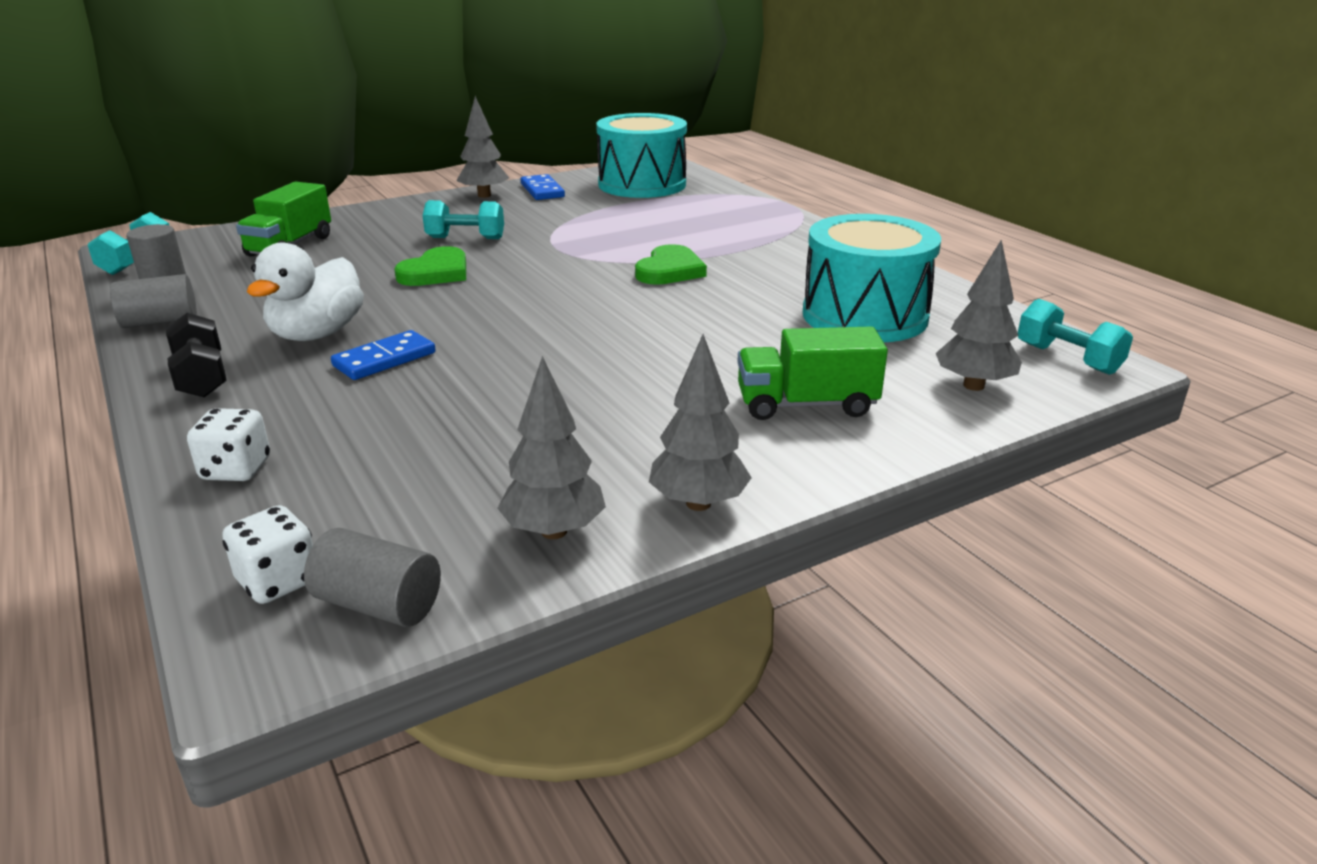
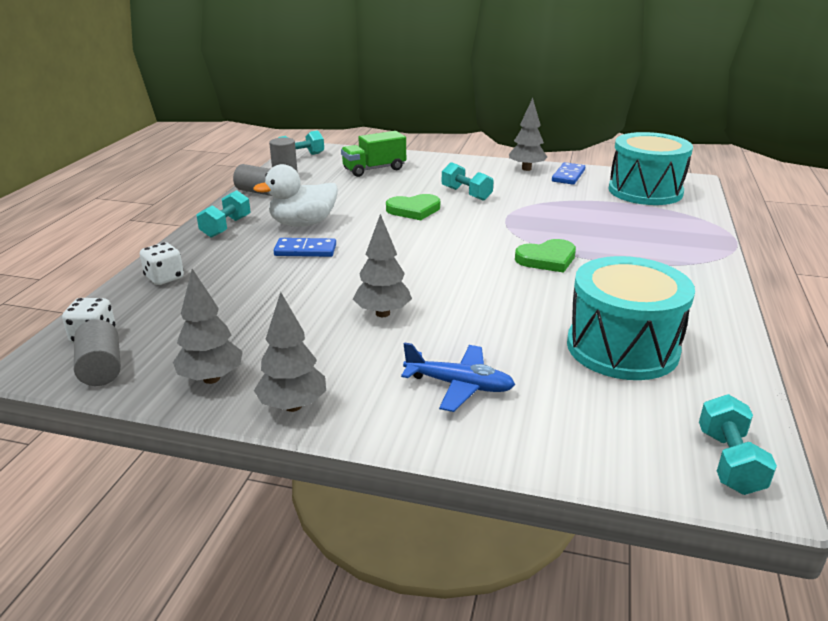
camera: 45 degrees right, 0 degrees up
(202, 377) = (226, 227): black dumbbell -> turquoise dumbbell
(806, 405) = (459, 385): green truck -> blue plane
(973, 385) = (601, 437): grey tree -> grey tree (382, 313)

